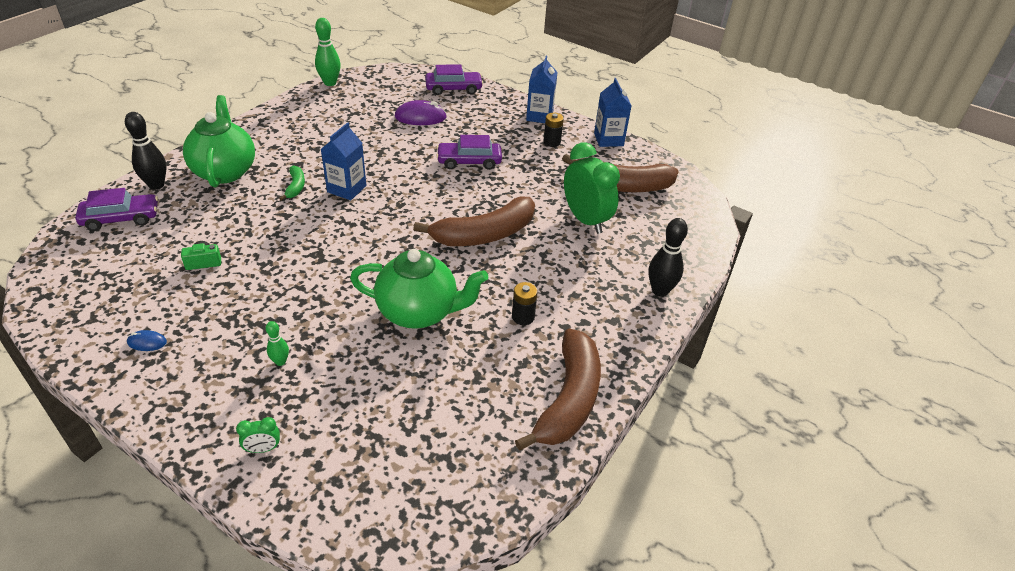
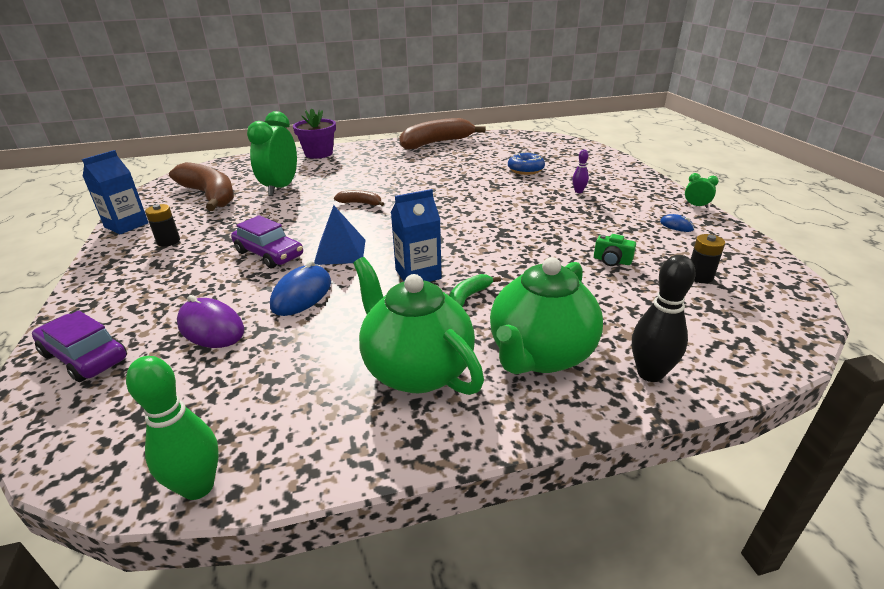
camera: 135 degrees left, 10 degrees down
(121, 218) = (705, 340): purple car -> none
(263, 449) = (609, 169): green clock -> green clock (696, 206)
(280, 362) = (578, 191): green bowling pin -> purple bowling pin
(378, 383) = (525, 170): none -> blue donut
(402, 148) = (302, 294): none -> blue mouse
(419, 312) = (466, 185): green teapot -> green teapot (416, 370)
(424, 183) = (340, 251): none -> blue pyramid
(484, 234) = (360, 203): brown banana -> brown banana, size x0.45
(523, 317) = (409, 166): black battery -> black battery (699, 277)
(539, 116) = (110, 270): blue carton -> none
(660, 291) = (318, 153): black bowling pin -> purple flower pot

